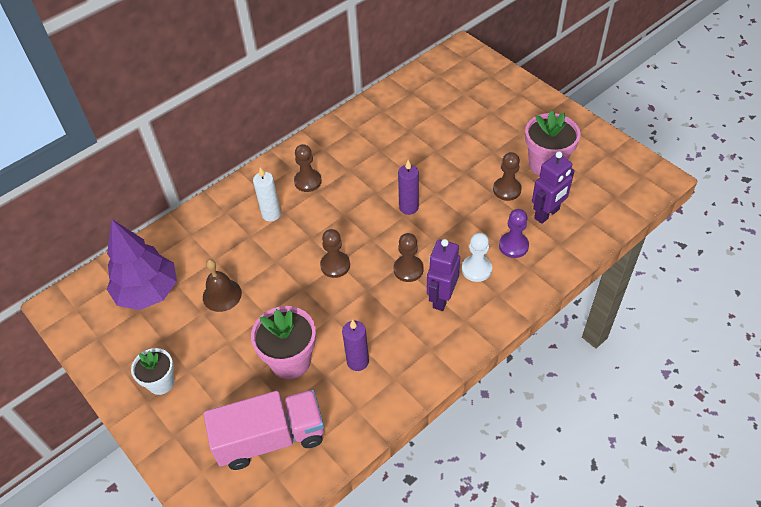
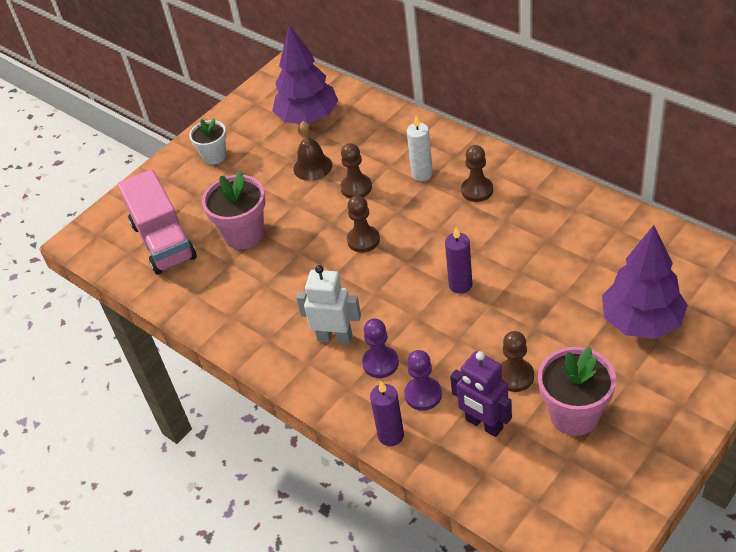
camera: 85 degrees right, 5 degrees down
(357, 361) = (247, 284): purple candle -> purple candle (391, 435)
(408, 269) = (369, 301): brown pawn -> brown pawn (356, 188)
(441, 298) = (335, 337): purple robot -> white robot
(473, 116) = (641, 322): none -> purple tree
(476, 269) = (380, 363): white pawn -> purple pawn

